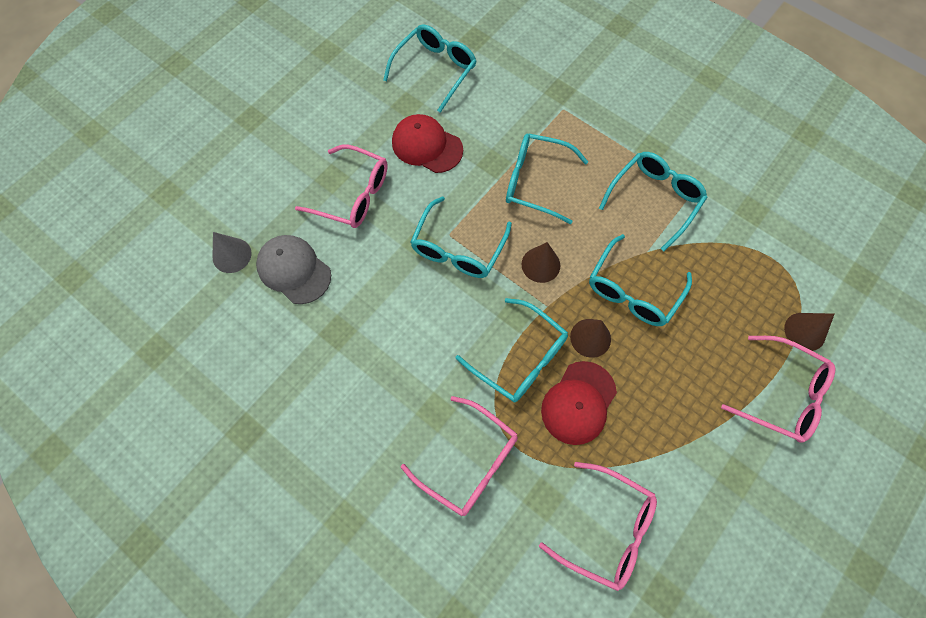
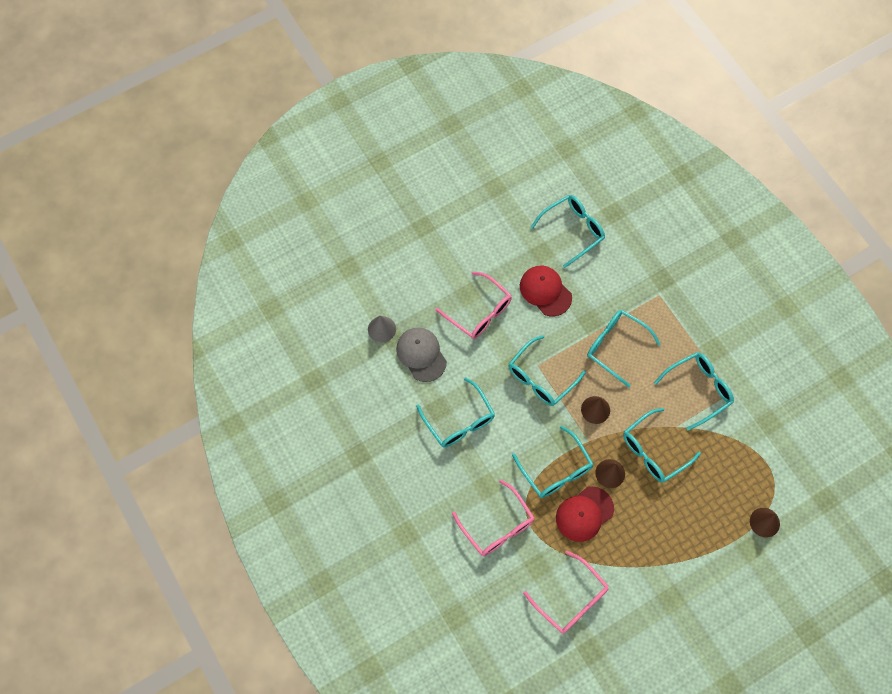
camera: 20 degrees right, 0 degrees up
(371, 337) = (459, 421): none -> turquoise glasses
(782, 394) = (727, 558): pink glasses -> none

